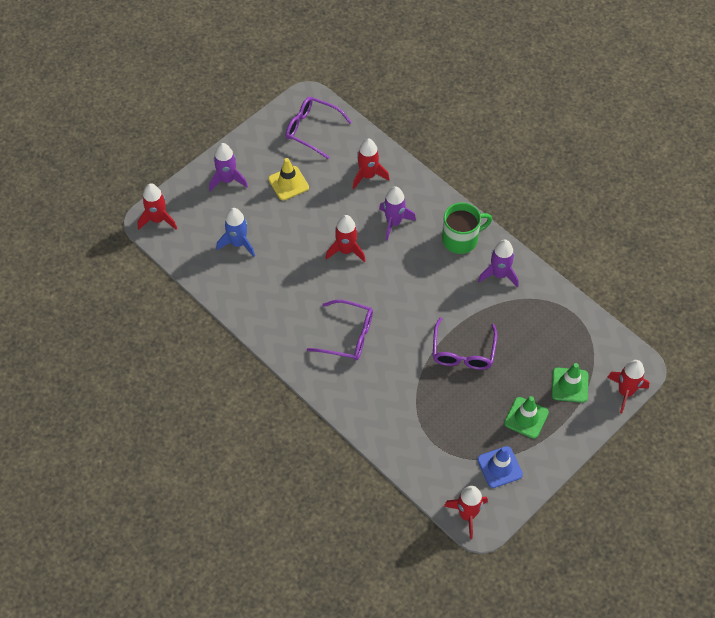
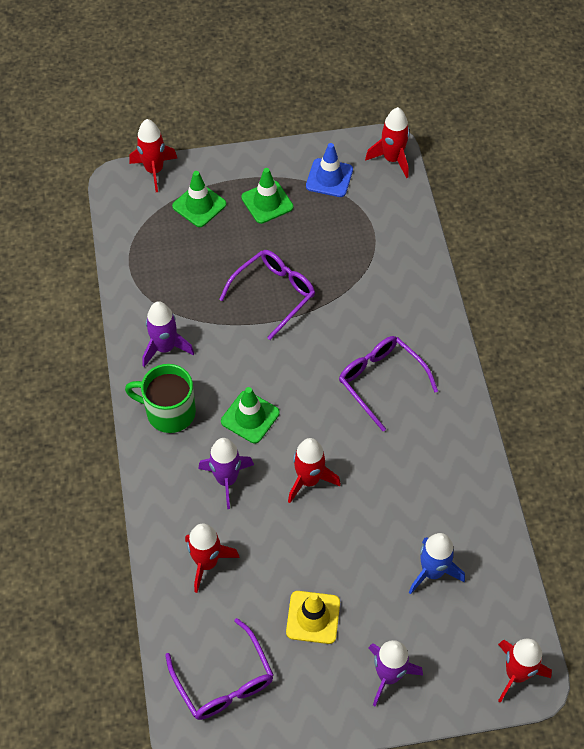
camera: 145 degrees left, 0 degrees up
(410, 265) = (250, 417): none -> green traffic cone

